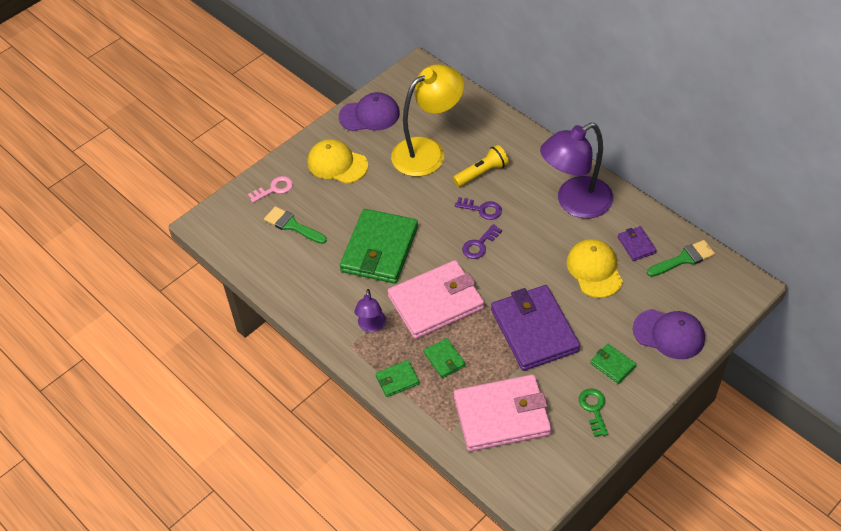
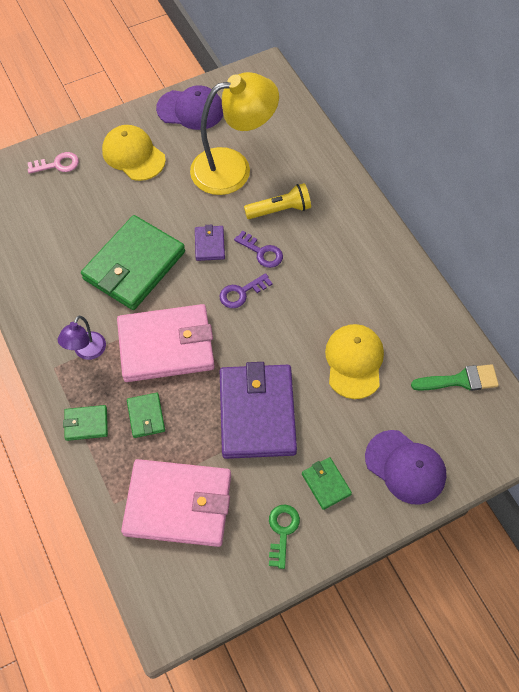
camera: 15 degrees right, 10 degrees up
(292, 225) = (57, 211): green brush -> none
(575, 203) = (366, 275): purple lamp -> none
(636, 245) = (413, 346): purple wallet -> purple wallet (209, 244)

